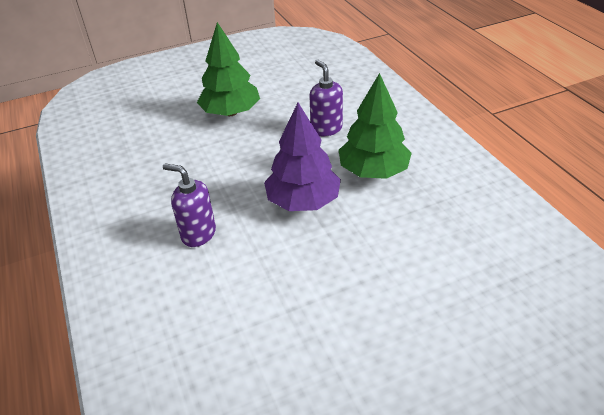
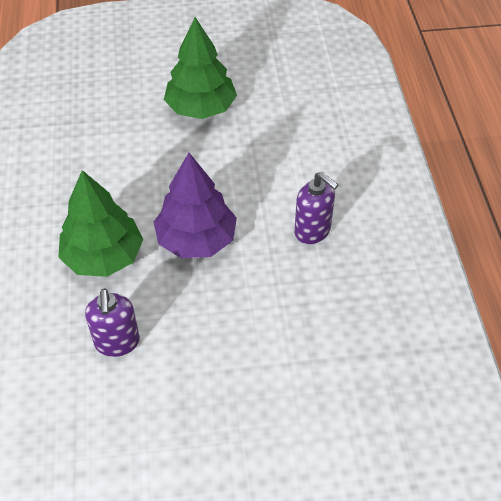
camera: 165 degrees left, 10 degrees up
(231, 112) = (232, 424): green tree -> green tree (201, 108)

